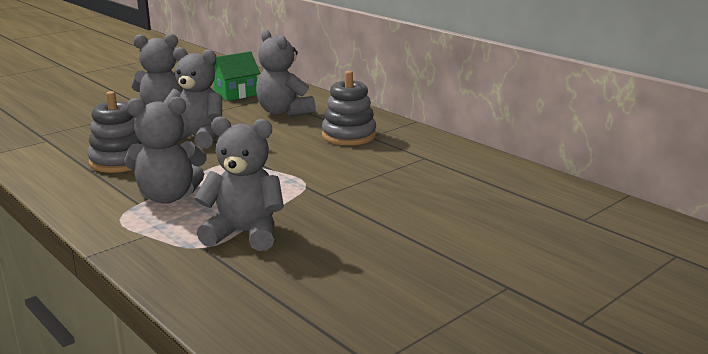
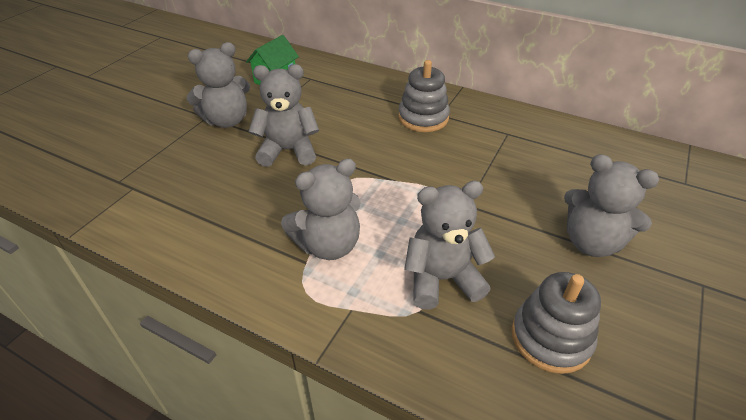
camera: 20 degrees left, 20 degrees up
(120, 161) = (237, 203): grey stacking toy -> grey stacking toy (551, 338)
(284, 112) = (340, 97): grey teddy bear -> grey teddy bear (591, 242)

